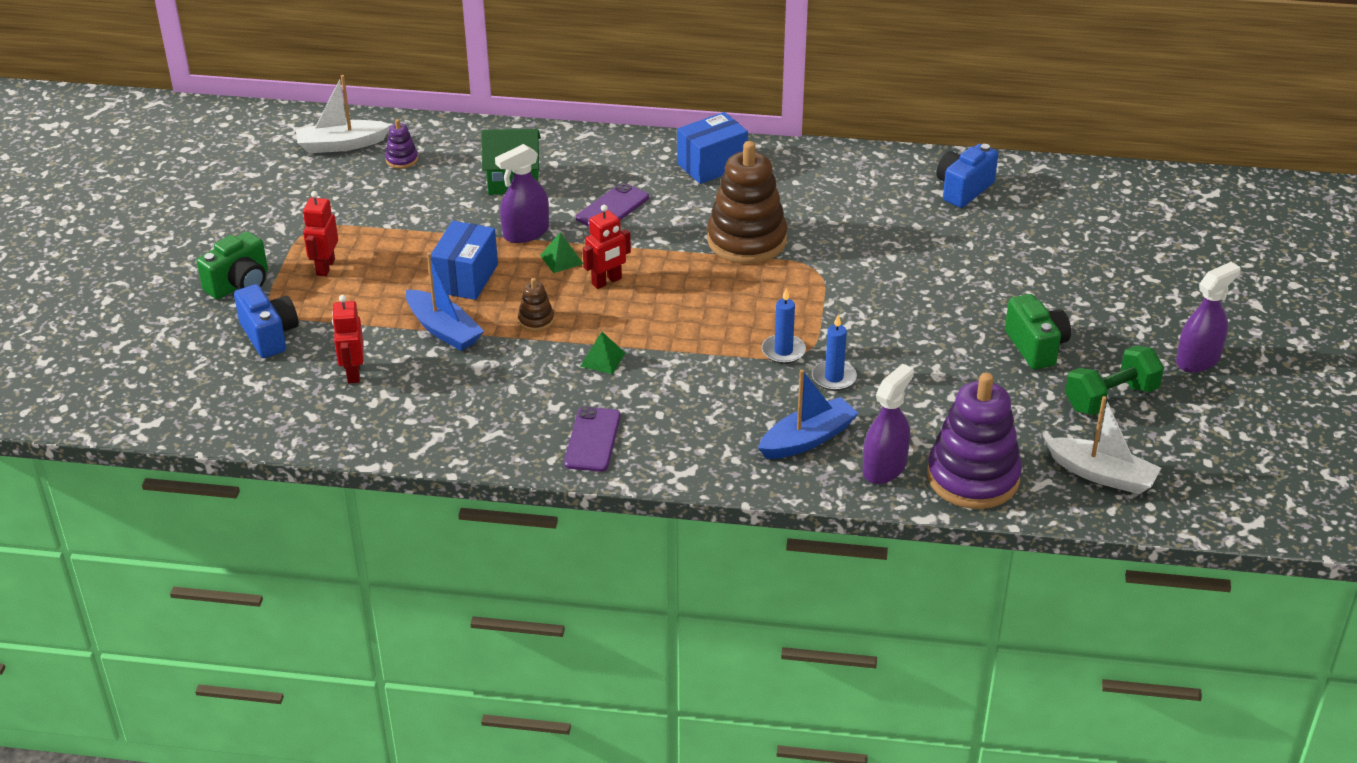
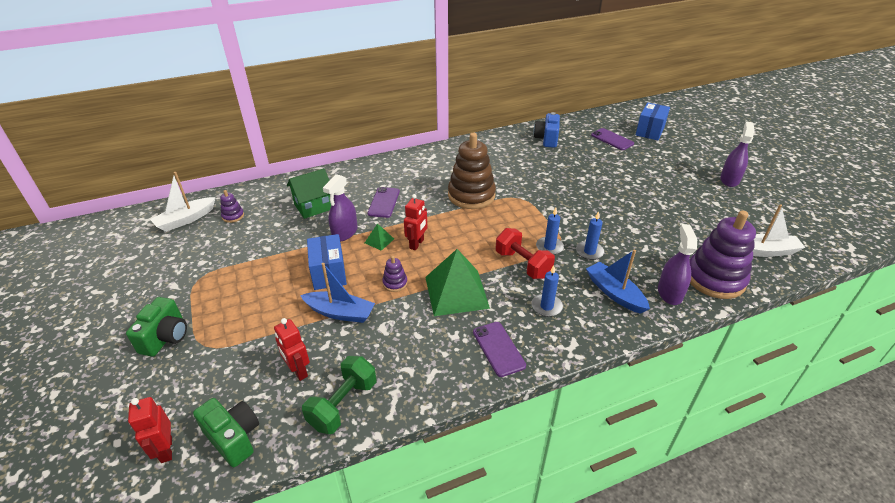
camera: 30 degrees left, 0 degrees up
(269, 335) = (213, 368): blue camera -> none
(325, 267) = (225, 301): red robot -> red robot (166, 450)
(536, 320) = (395, 283): brown stacking toy -> purple stacking toy
(602, 359) = (456, 292): green pyramid -> green pyramid, size x2.31
(700, 419) = (546, 306): none -> blue candle
(712, 165) = (417, 164): blue box -> blue box (649, 131)
(722, 359) = (522, 264): none -> red dumbbell
(807, 439) = (614, 293): blue boat -> blue boat turned 60 degrees counterclockwise
(1036, 347) = (660, 199): green camera -> green camera (234, 438)
(1078, 226) = (612, 139): none -> purple phone
(1111, 398) = (720, 211): green dumbbell -> green dumbbell (343, 404)

